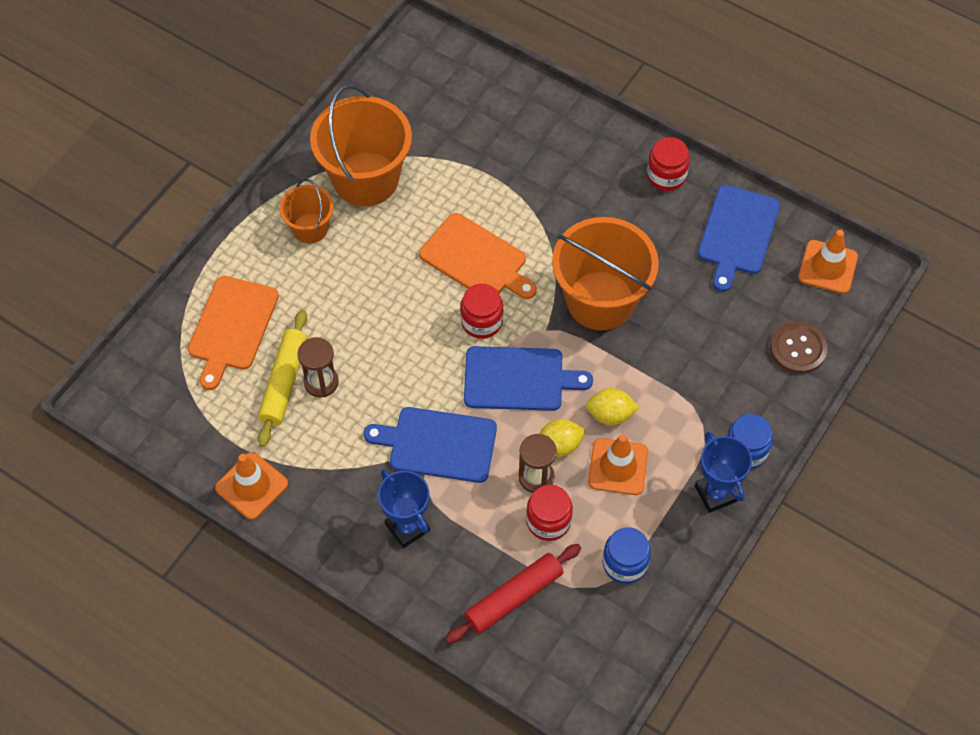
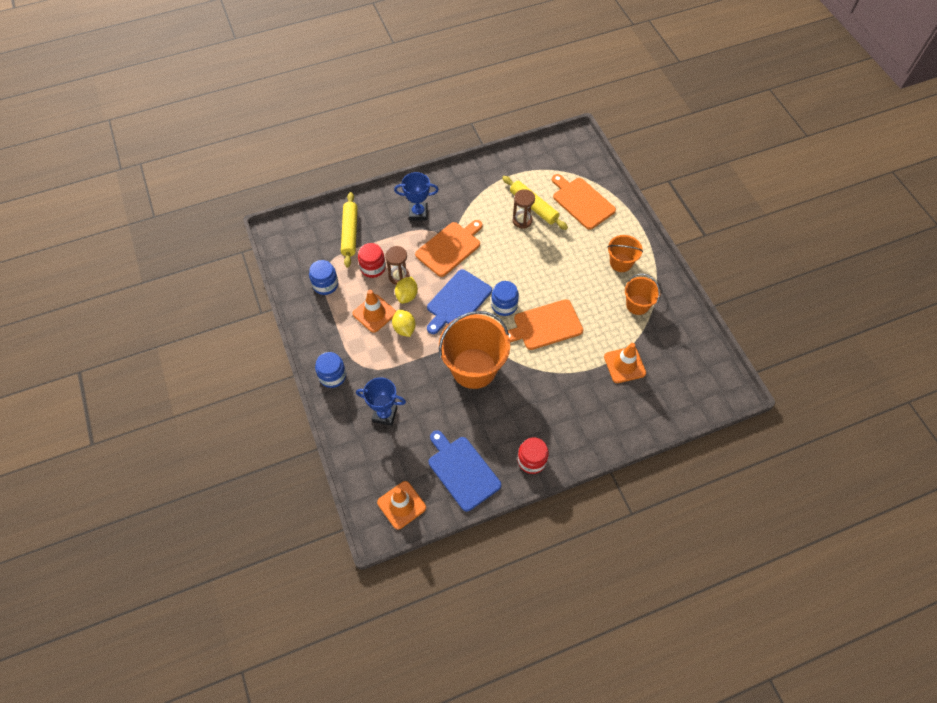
camera: 125 degrees right, 0 degrees up
(251, 486) = (488, 169): orange traffic cone -> orange traffic cone (624, 365)
(366, 179) = (637, 305): orange bucket -> orange bucket, size x0.53
(438, 444) = (450, 248): blue cutting board -> orange cutting board
(482, 321) = (504, 305): red jar -> blue jar
(513, 597) = (350, 233): red rolling pin -> yellow rolling pin
(610, 414) = (404, 328): yellow lemon -> yellow lemon turned 60 degrees counterclockwise
(716, 493) = (323, 346): blue trophy -> blue trophy (384, 414)
(798, 349) = (365, 446): brown button -> none

